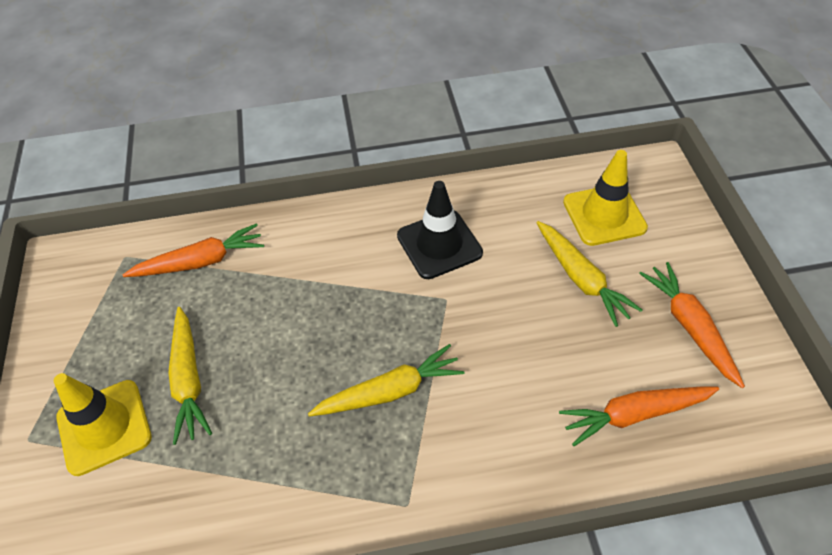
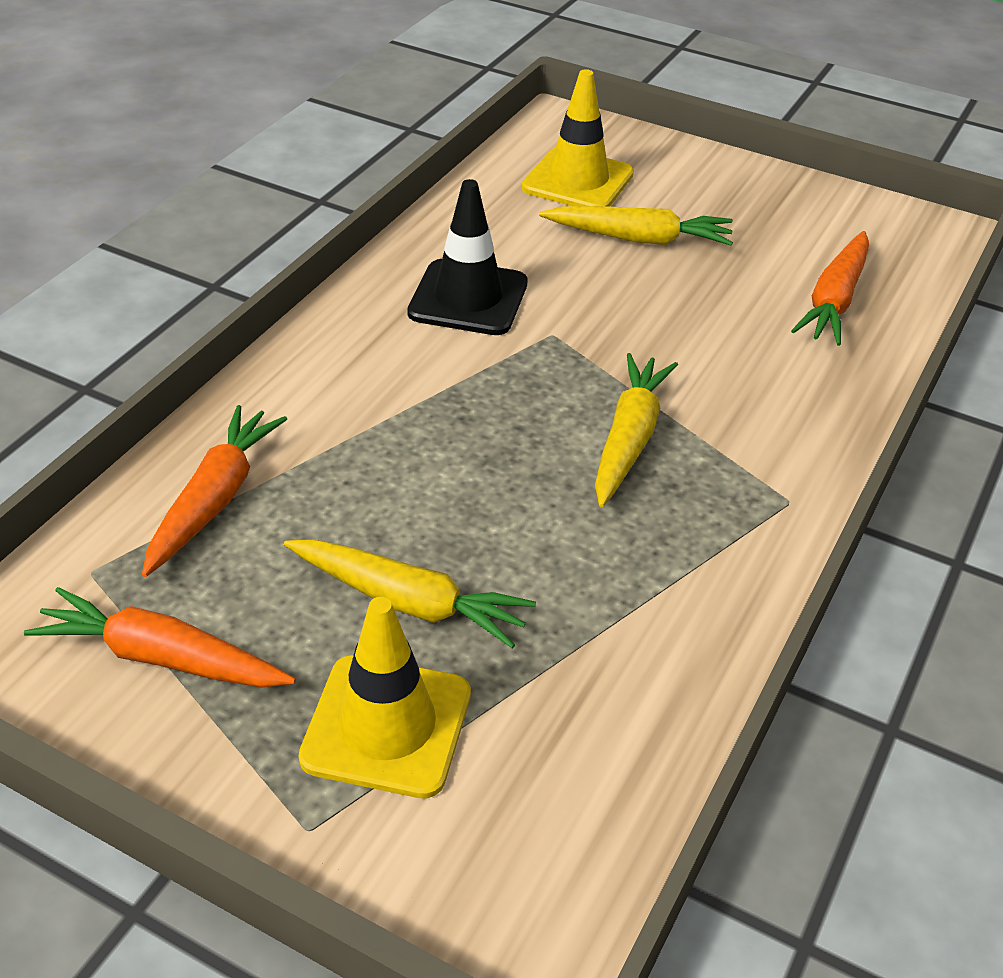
camera: 55 degrees left, 10 degrees down
(689, 326) = (772, 215): orange carrot -> orange carrot (161, 657)

